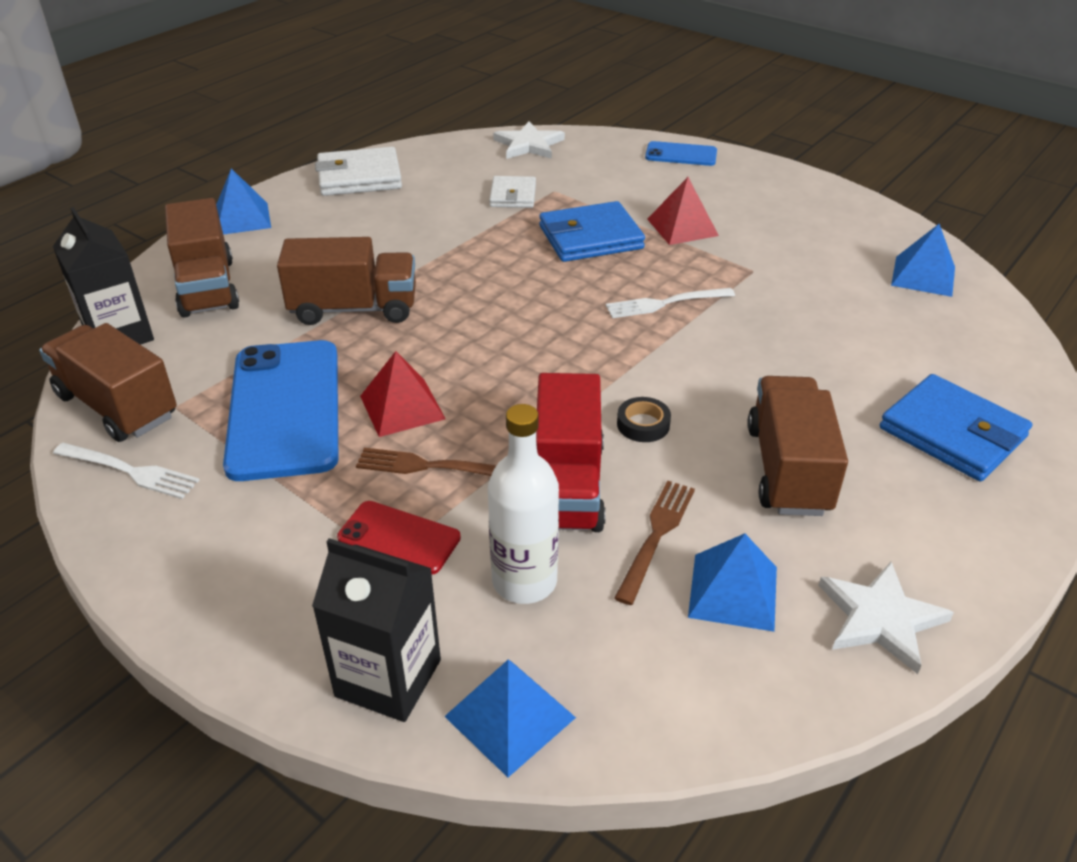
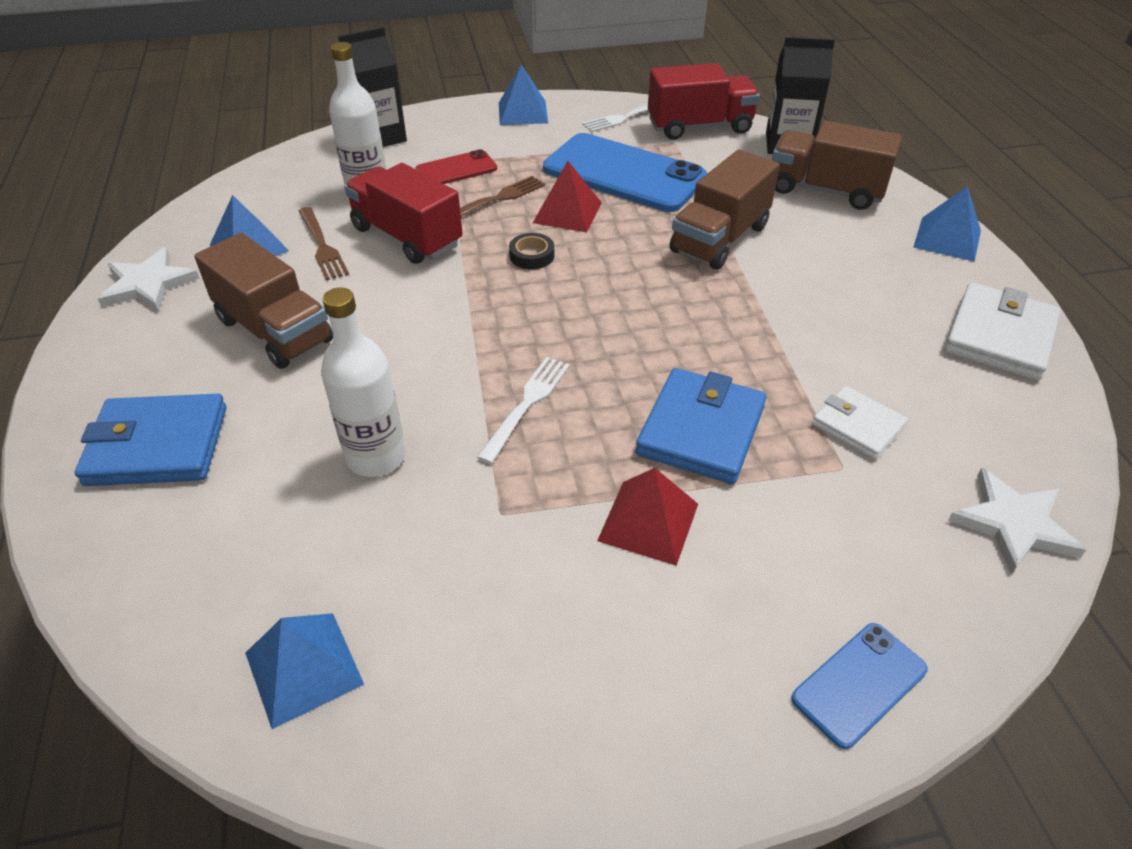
camera: 130 degrees right, 5 degrees up
(117, 406) = (699, 127): brown truck -> red truck
(510, 716) = (309, 155): blue pyramid -> blue pyramid (523, 112)
(643, 424) = (408, 296): black tape -> black tape (532, 256)
(796, 334) = (376, 457): none -> white bottle

